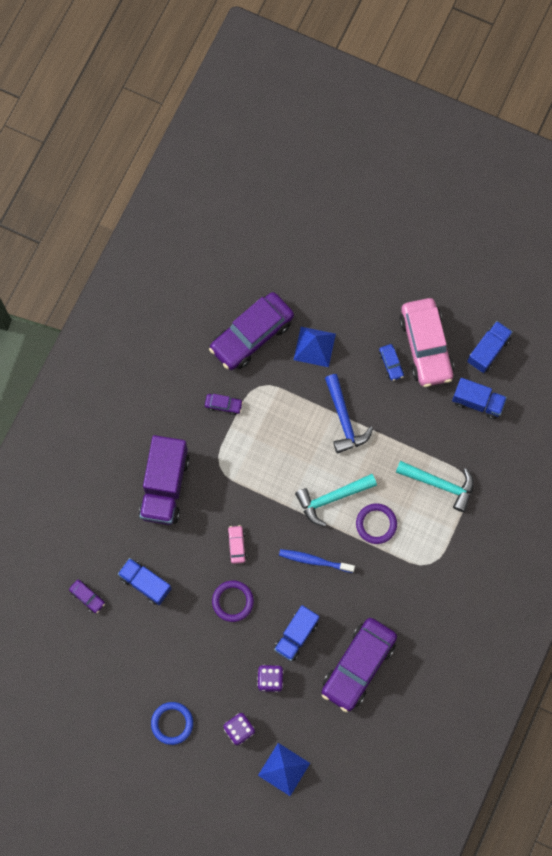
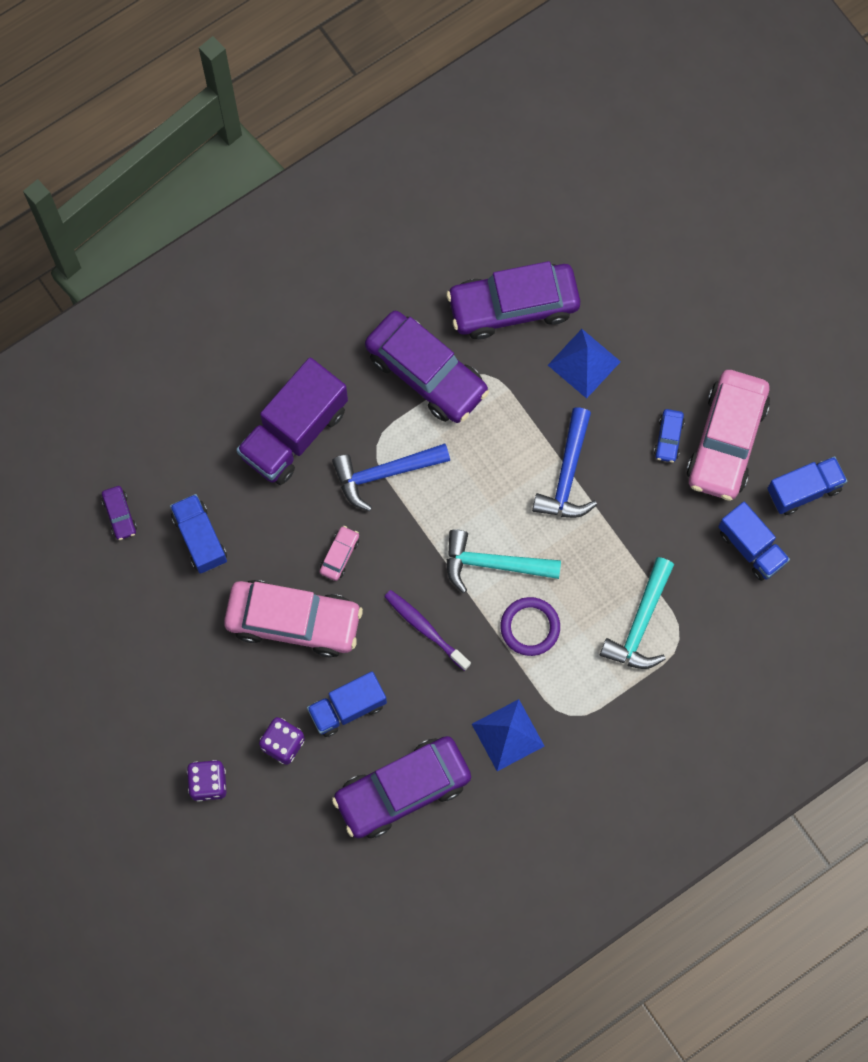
camera: 30 degrees right, 0 degrees up
(172, 723) = (131, 727): blue ring -> none
(223, 405) = (426, 373): purple car -> purple car, size x2.42
(232, 601) = (294, 621): purple ring -> pink car
(234, 480) = (385, 473): none -> blue hammer
(284, 769) = (234, 863): blue pyramid -> blue pyramid (508, 735)
(314, 561) = (425, 629): blue toothbrush -> purple toothbrush
(440, 484) = (640, 623): turquoise hammer -> turquoise hammer turned 60 degrees clockwise

